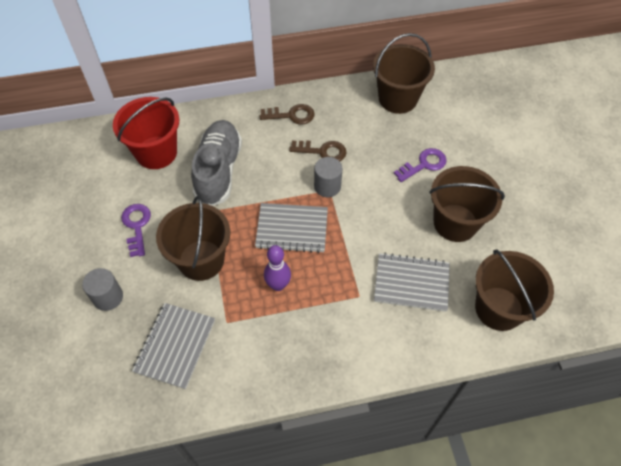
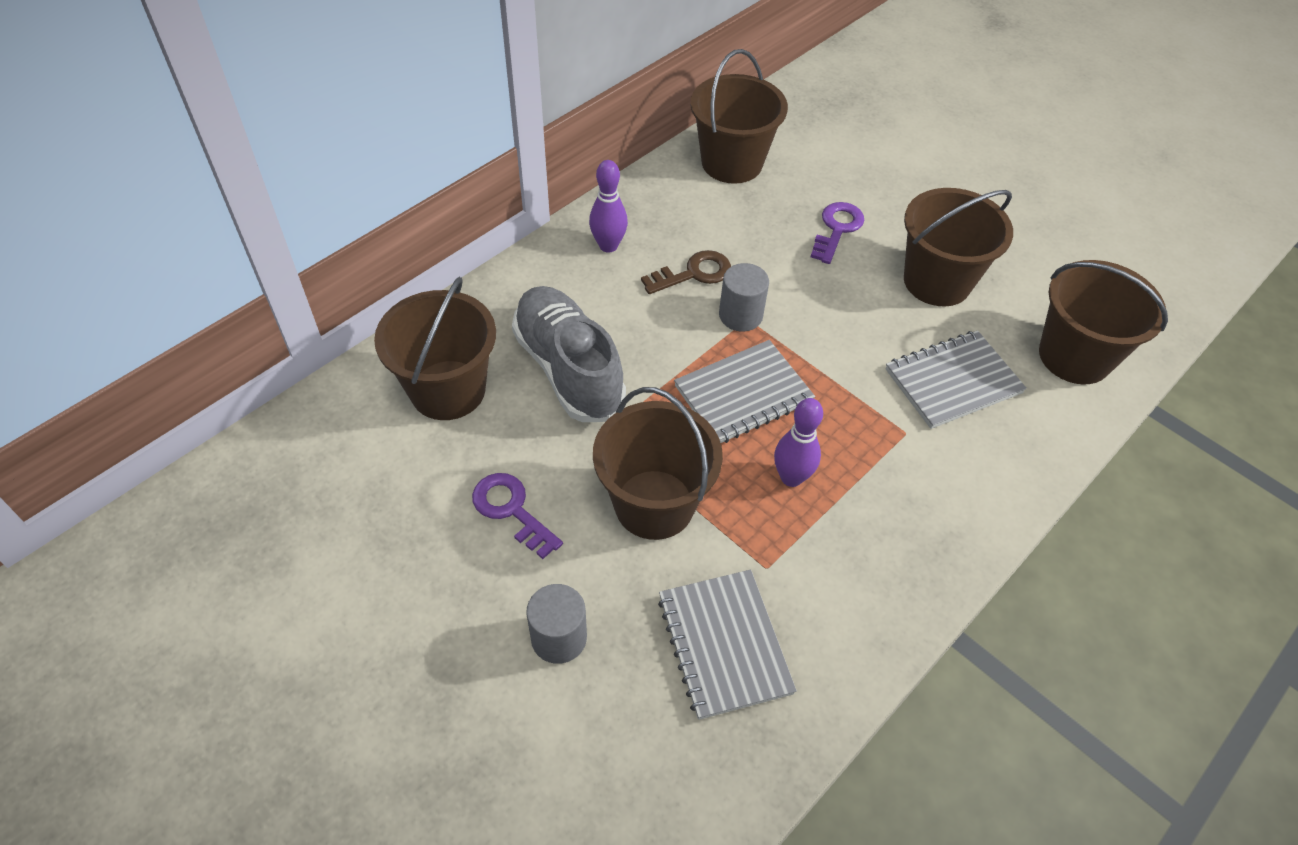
camera: 35 degrees left, 5 degrees down
(156, 152) = (448, 390): red bucket -> brown bucket
(292, 115) = (608, 246): brown key -> purple bowling pin

